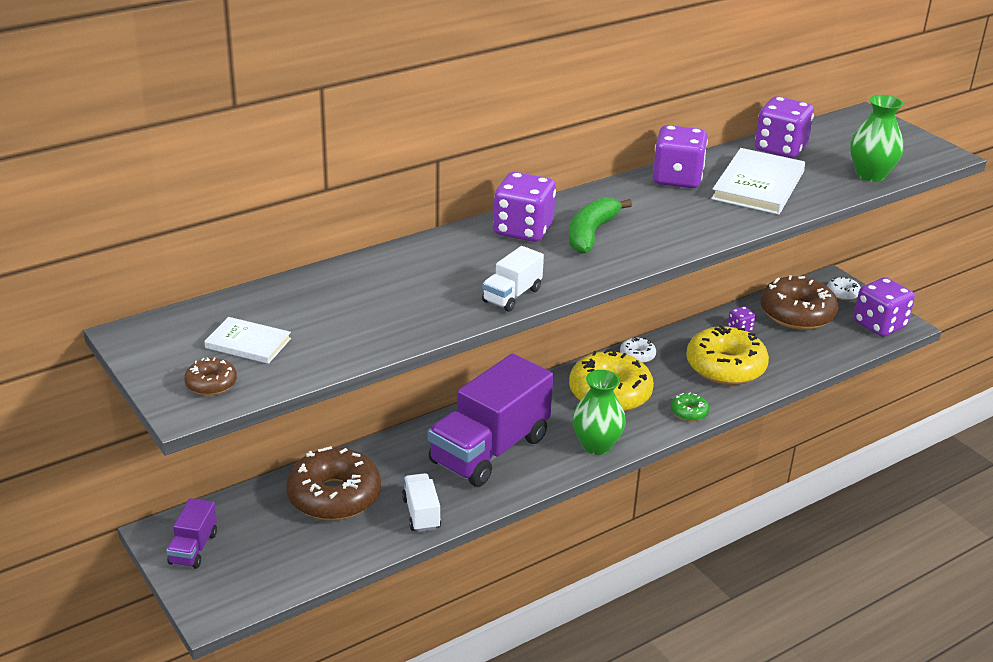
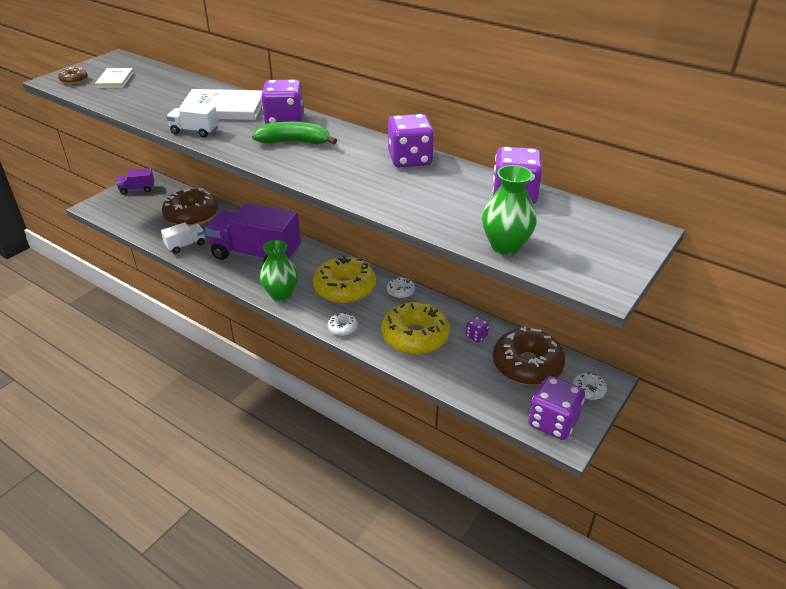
camera: 70 degrees right, 5 degrees up
(689, 412) = (342, 328): green donut -> white donut
(758, 185) = (429, 193): white book -> white book (223, 108)

